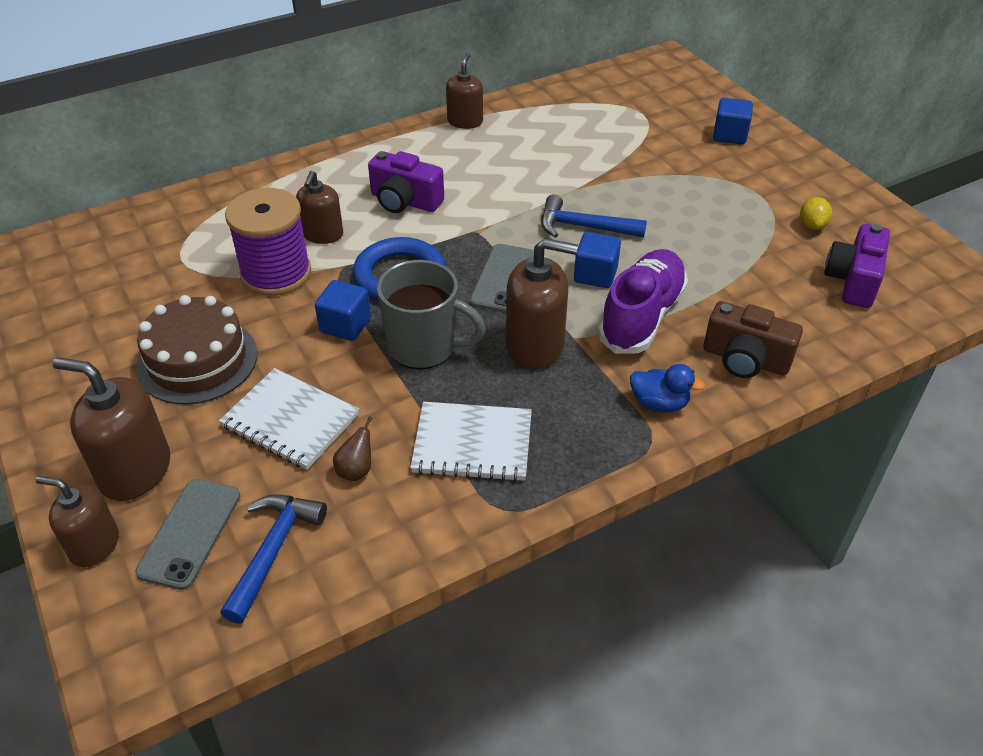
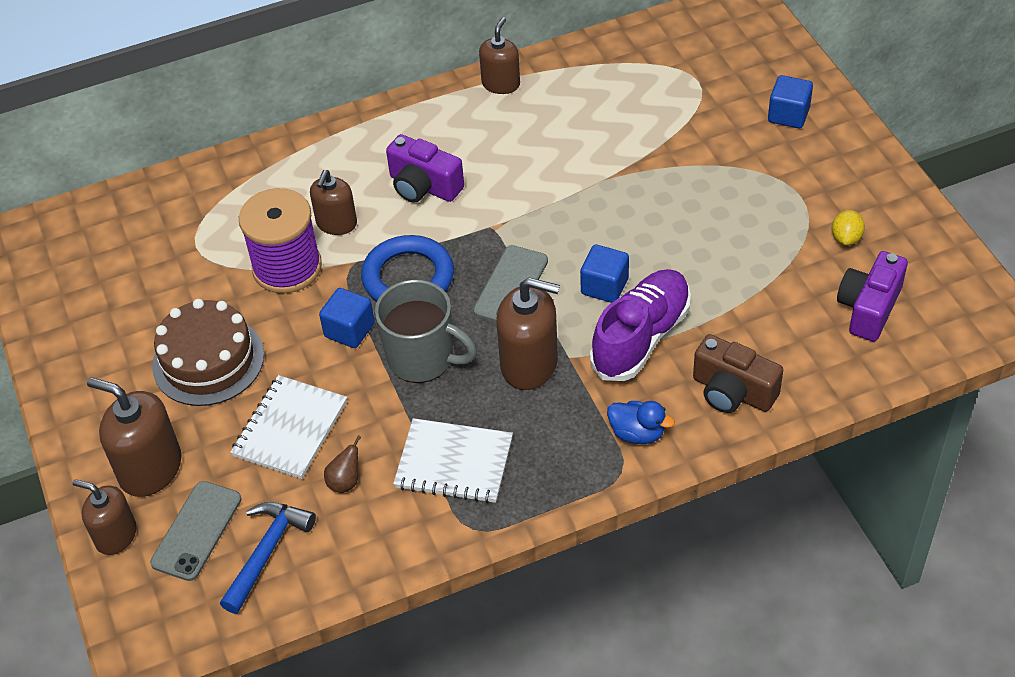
camera: 10 degrees right, 5 degrees up
(290, 421) = (290, 429): white notebook -> white notebook turned 75 degrees clockwise
(584, 227) = (604, 228): blue hammer -> none

